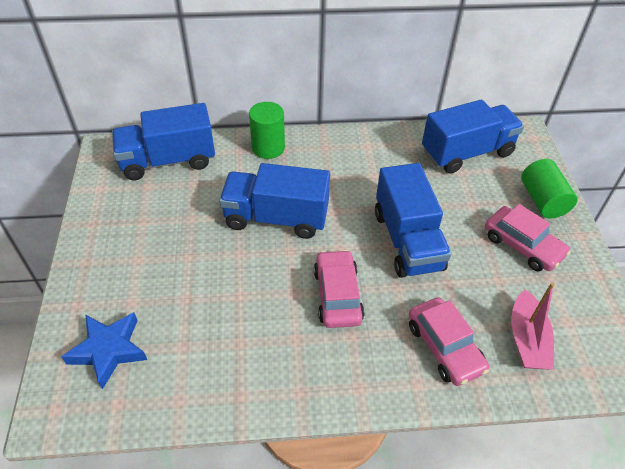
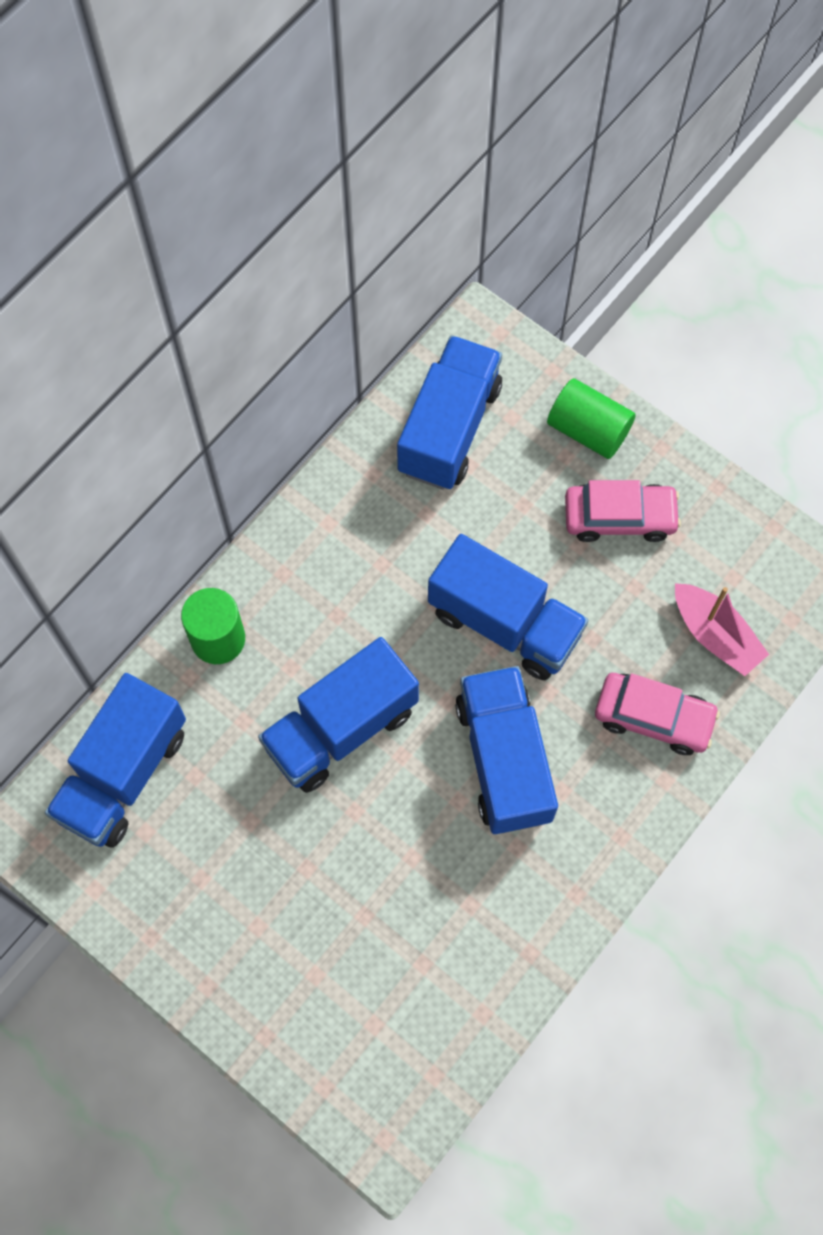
camera: 45 degrees left, 20 degrees up
(109, 350) = (359, 1041): blue star -> none
(337, 295) = (504, 760): pink car -> blue truck

